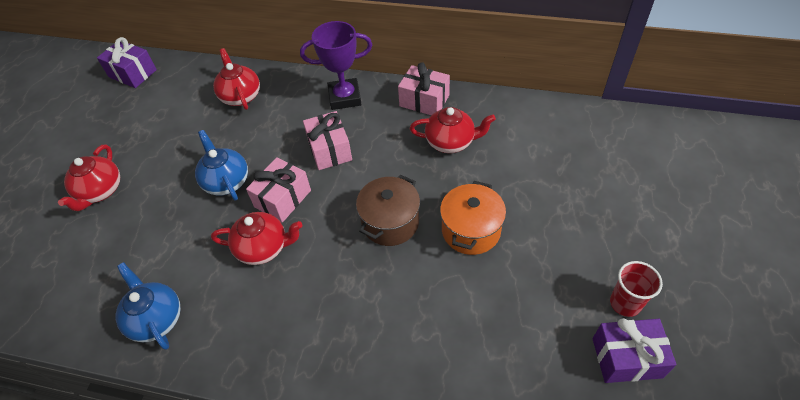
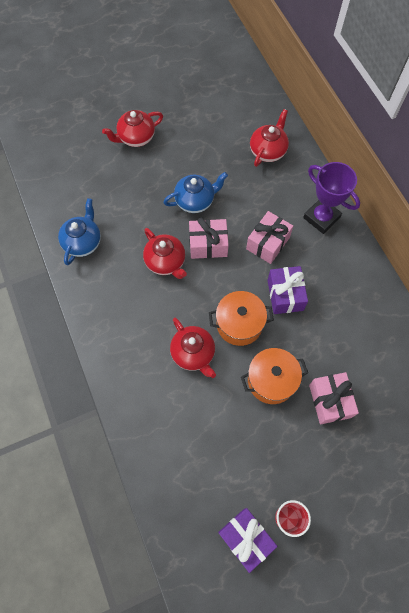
camera: 50 degrees right, 15 degrees up
(132, 73) = (233, 70): purple gift -> purple gift (285, 295)
(226, 181) = (195, 201): blue teapot -> blue teapot turned 45 degrees clockwise
(390, 222) = (239, 324): brown pot -> orange pot
(424, 101) = (362, 274): pink gift -> pink gift (330, 401)
(451, 142) = (338, 318): red teapot -> red teapot (193, 353)

